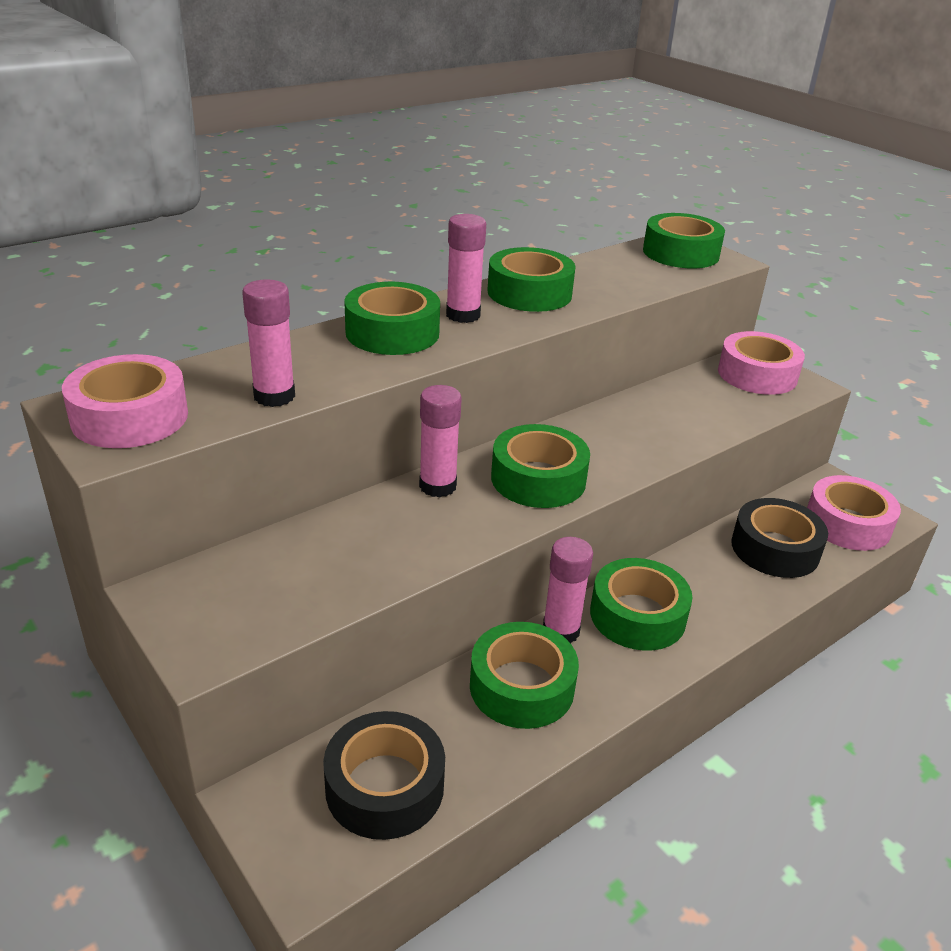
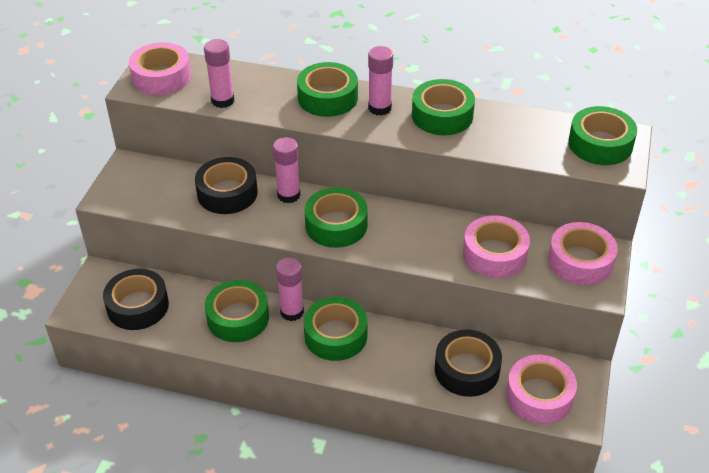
camera: 55 degrees right, 10 degrees up
(365, 531) = (227, 193): none -> black tape
(700, 410) = (495, 254): none -> pink tape

